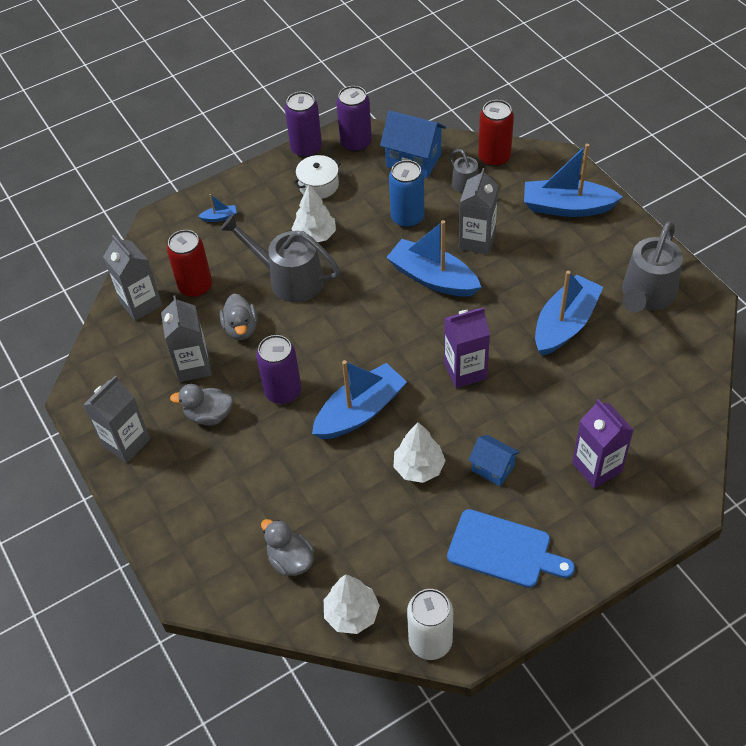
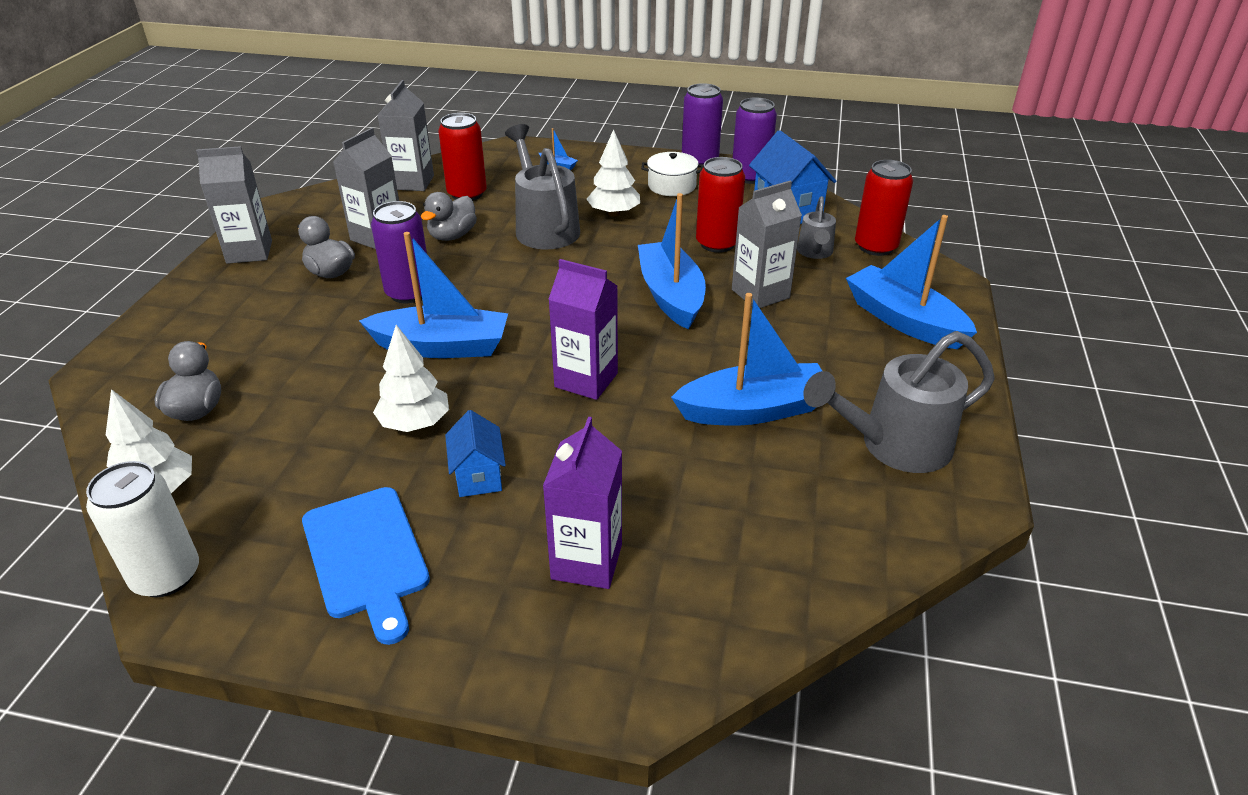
camera: 40 degrees right, 15 degrees down
(407, 217) = (717, 243): blue can -> red can

